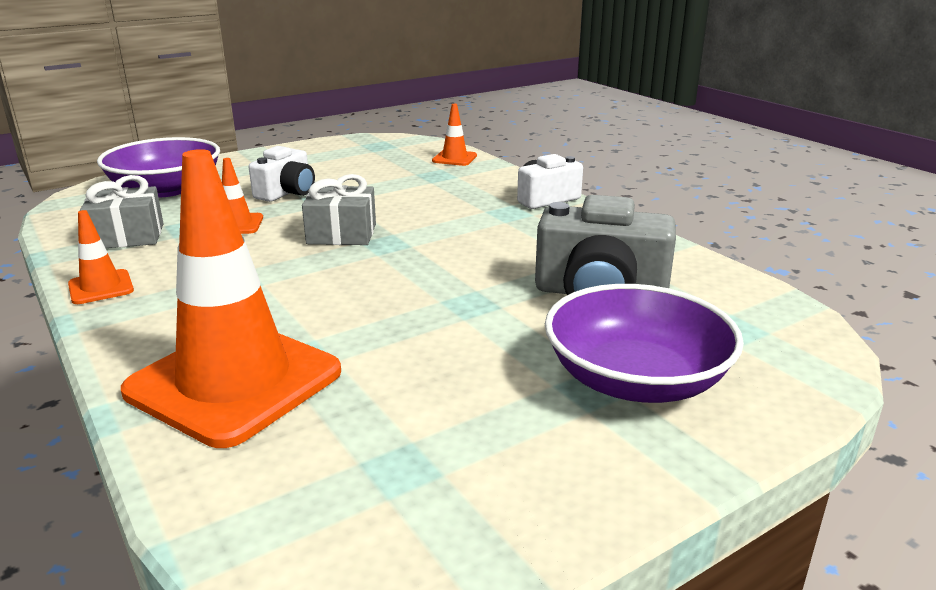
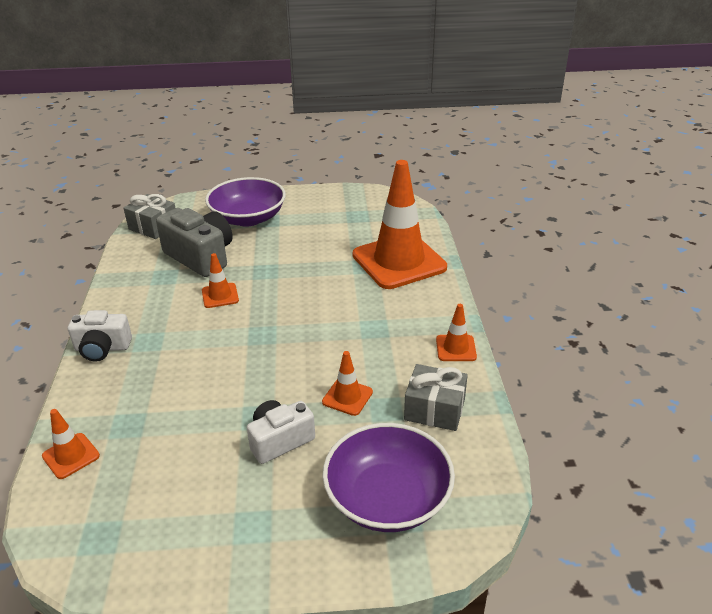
camera: 150 degrees left, 10 degrees up
(342, 234) = (281, 355): grey gift -> grey gift (153, 227)
(492, 261) = (220, 295): none -> orange traffic cone

